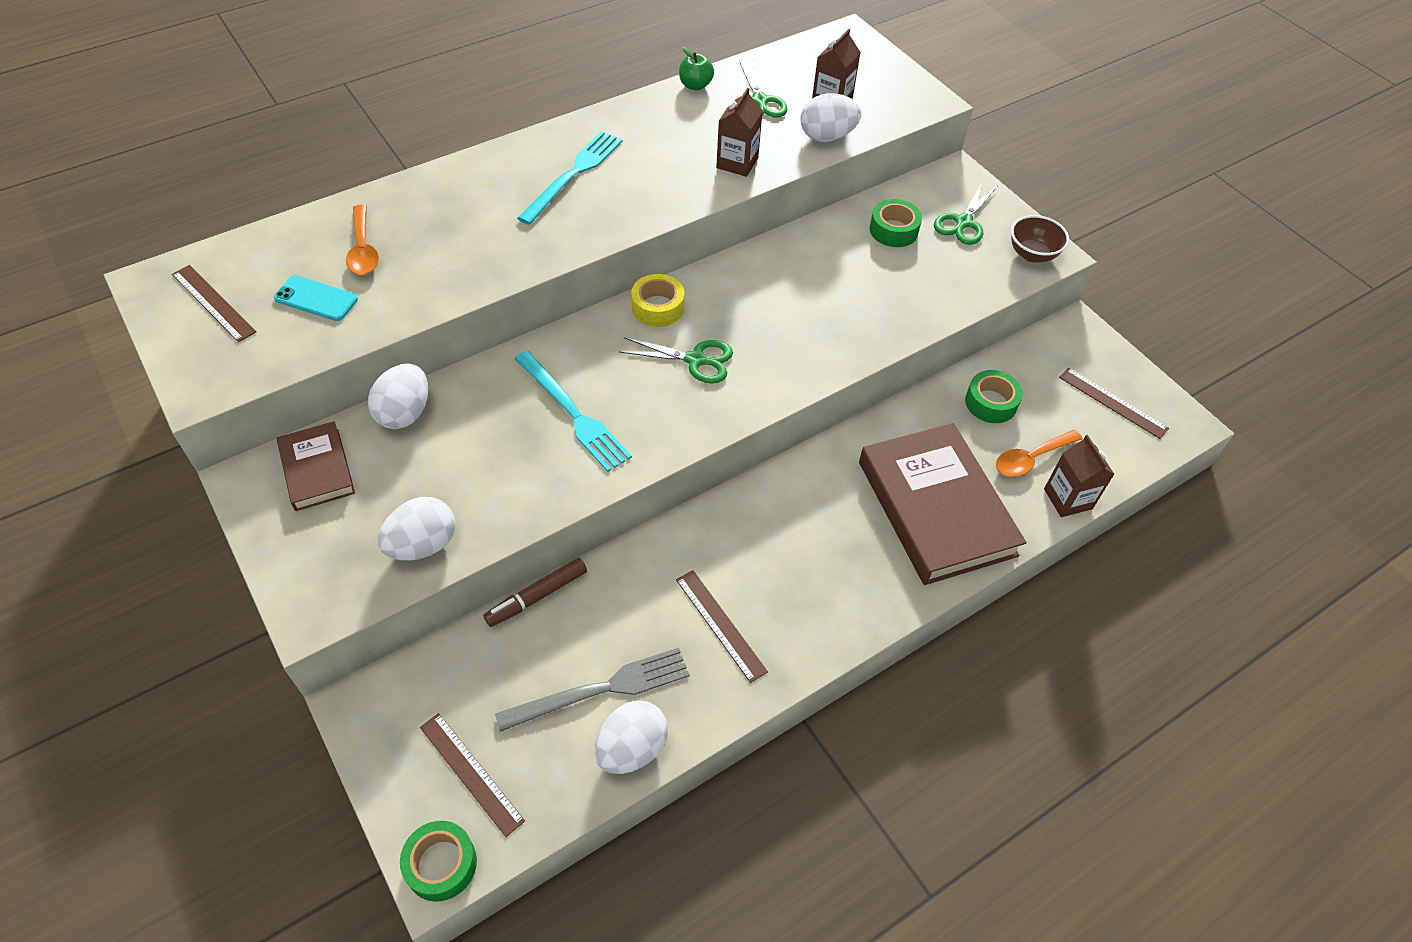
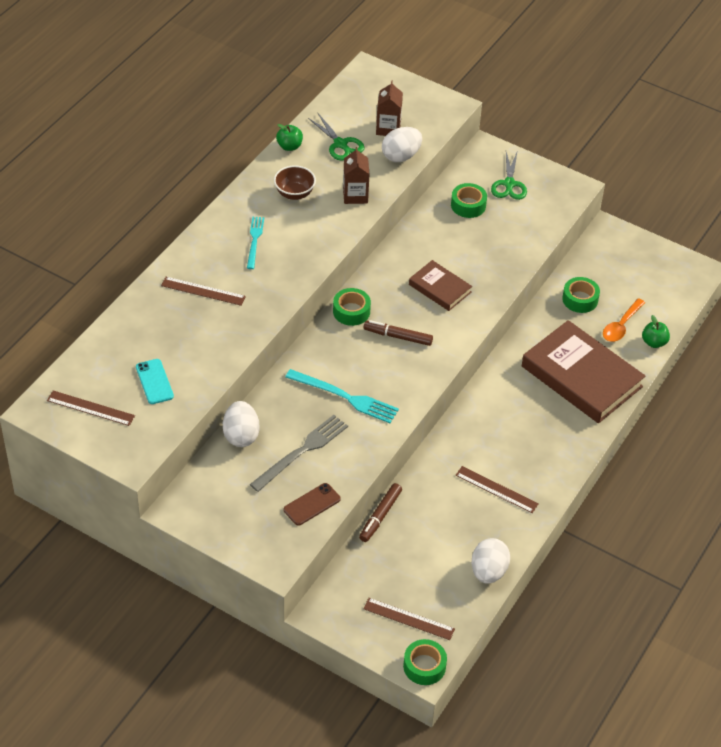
camera: 25 degrees left, 5 degrees down
(316, 299) = (154, 382): turquoise phone -> turquoise phone turned 75 degrees clockwise
(317, 469) = (214, 488): brown book -> brown book (440, 288)
(363, 249) = (157, 340): orange spoon -> none
(423, 545) = (312, 504): white egg -> brown phone
(573, 174) = (254, 240): turquoise fork -> turquoise fork, size x0.64
(601, 689) = (451, 549): grey fork -> grey fork (302, 451)
(657, 307) = (351, 311): yellow tape -> green tape
(696, 360) = (398, 337): green scissors -> brown marker
(1032, 254) = (563, 192): brown bowl -> brown bowl (294, 193)
(1068, 499) = (654, 342): brown carton -> green apple
(1112, 402) = (652, 273): brown ruler -> brown ruler (203, 291)

